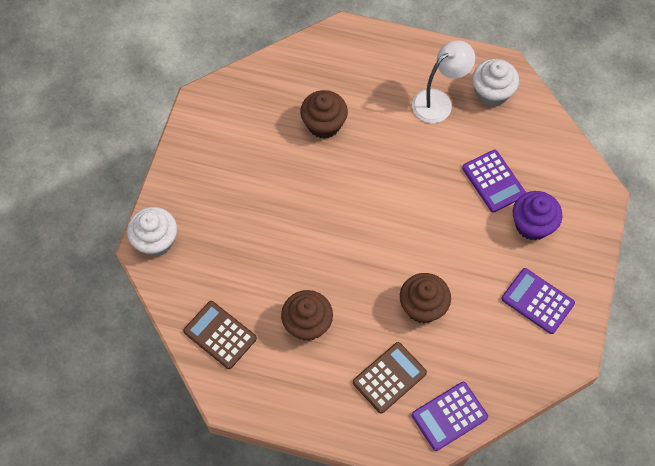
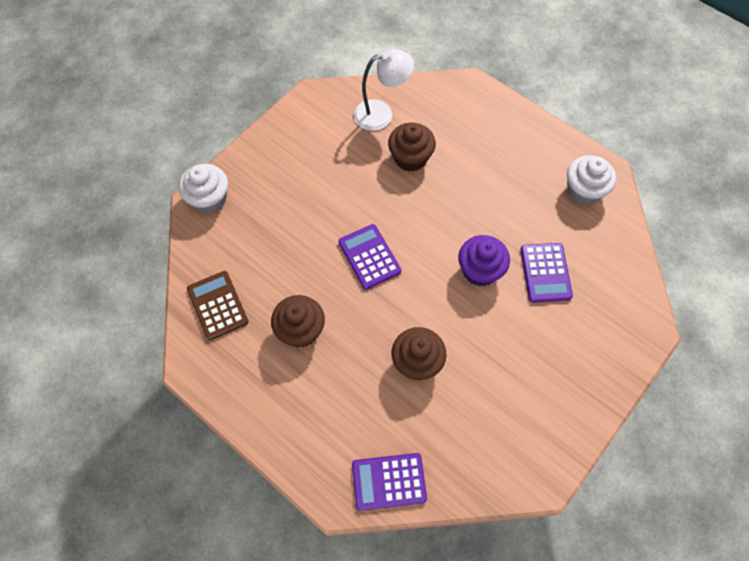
camera: 25 degrees right, 0 degrees up
(389, 378) = (350, 416): brown calculator -> none
(438, 101) = (528, 179): white lamp -> white lamp (381, 114)
(532, 225) = (564, 330): purple cupcake -> purple cupcake (480, 270)
(537, 301) = (534, 407): purple calculator -> purple calculator (369, 257)

